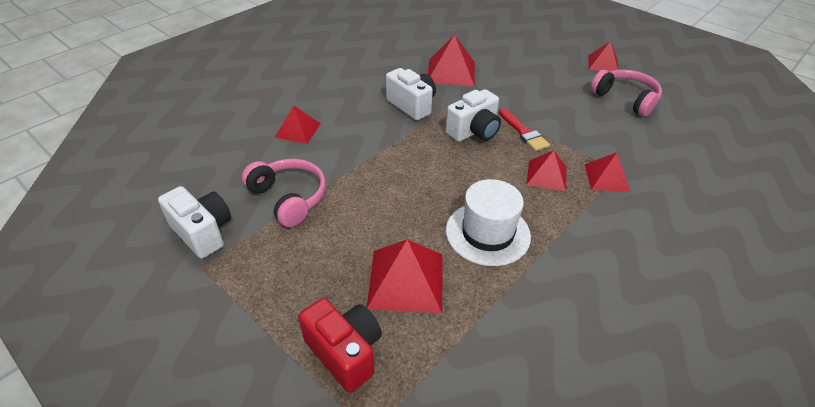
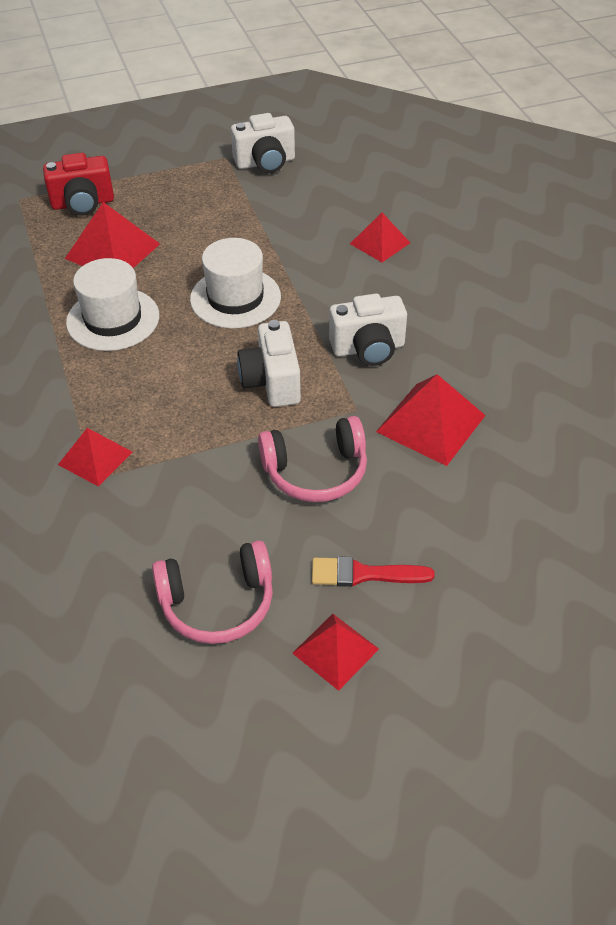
camera: 120 degrees right, 5 degrees up
(289, 198) = (270, 214): pink headphones -> pink headphones (316, 471)
(410, 176) = (235, 298): none -> white hat
(523, 132) = (234, 428): red brush -> red brush (364, 574)
(546, 175) = (145, 405): red pyramid -> none

